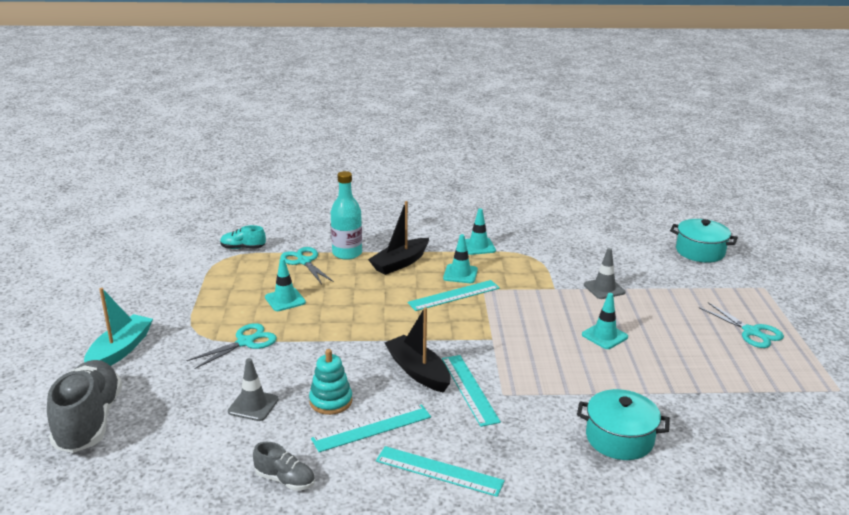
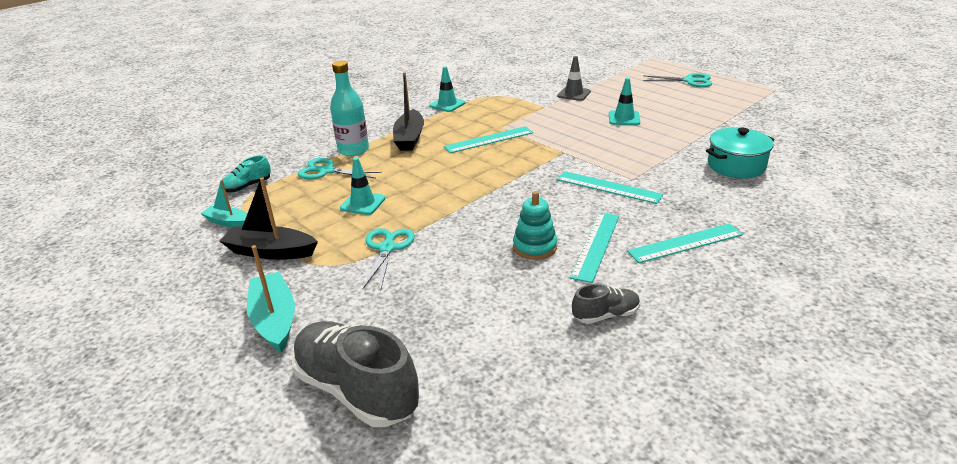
camera: 40 degrees left, 5 degrees up
(195, 269) = (229, 222): none -> turquoise boat
(253, 405) = (482, 285): grey traffic cone -> none
(418, 371) = (556, 195): black boat -> black boat (270, 252)
(454, 295) = (489, 139): turquoise ruler -> turquoise ruler turned 45 degrees clockwise
(460, 274) = (467, 125): turquoise traffic cone -> none
(700, 251) = (587, 53): turquoise pot -> none

